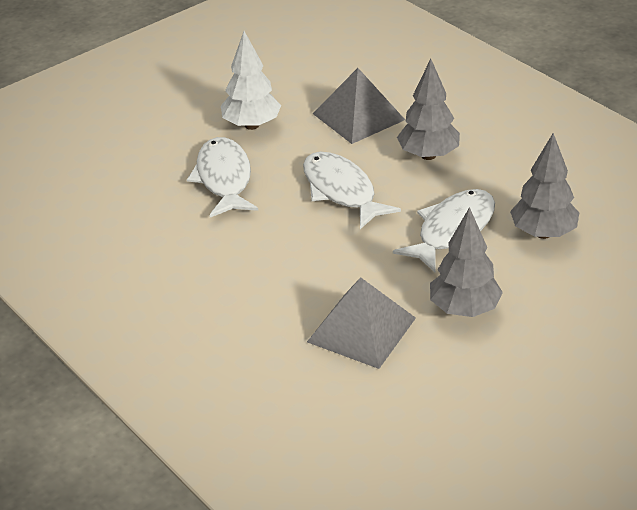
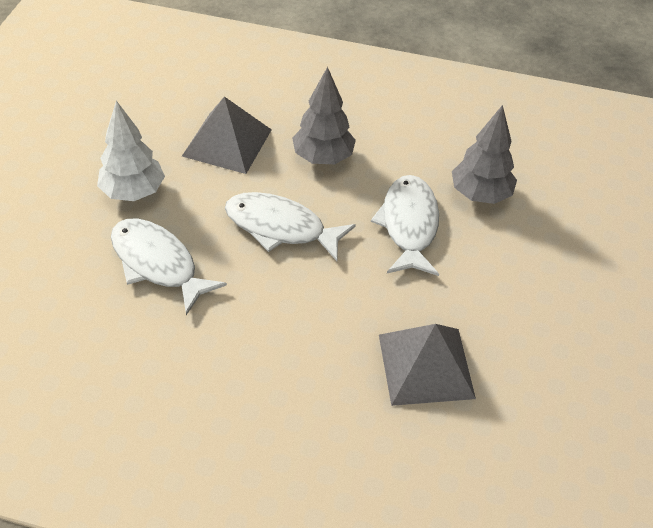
camera: 40 degrees left, 10 degrees up
(464, 309) = (488, 300): grey tree -> none

